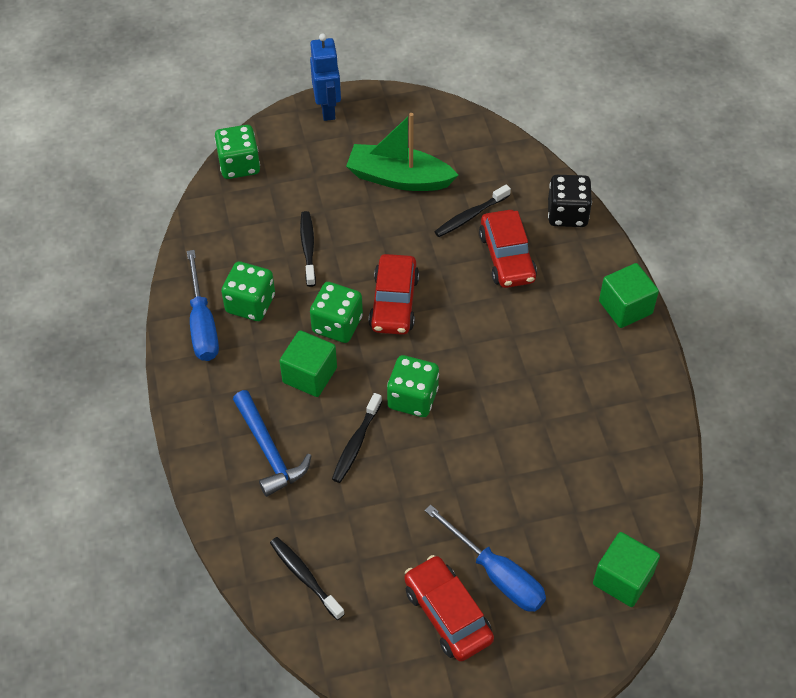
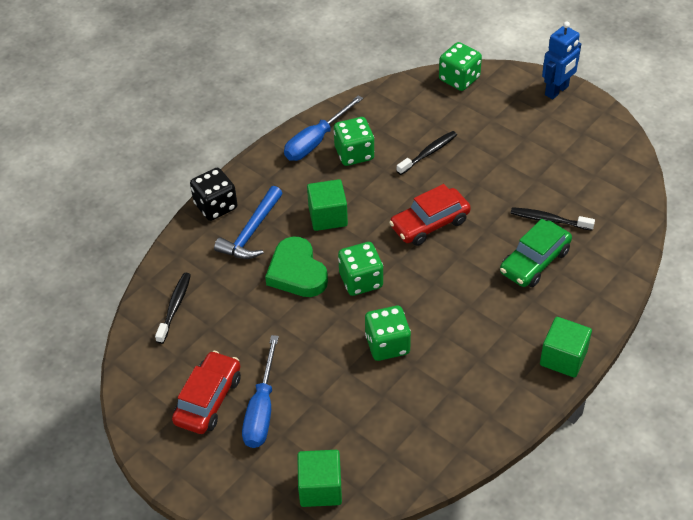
camera: 55 degrees right, 5 degrees down
(337, 325) = (381, 206): green dice -> green dice (387, 344)
(356, 443) = (297, 272): black toothbrush -> green heart
(399, 178) = (539, 162): green boat -> none
(507, 257) = (534, 262): red car -> green car
(567, 214) = (613, 273): black dice -> black dice (215, 206)

